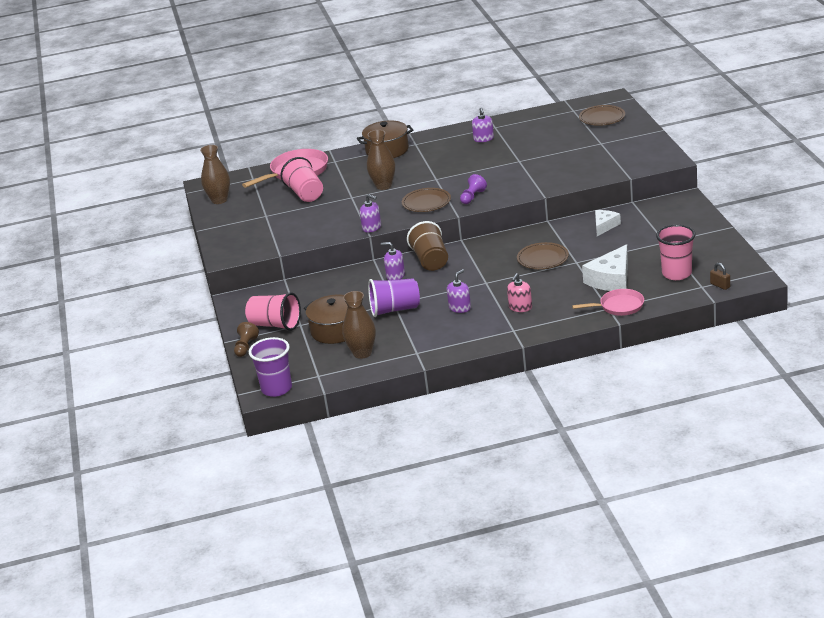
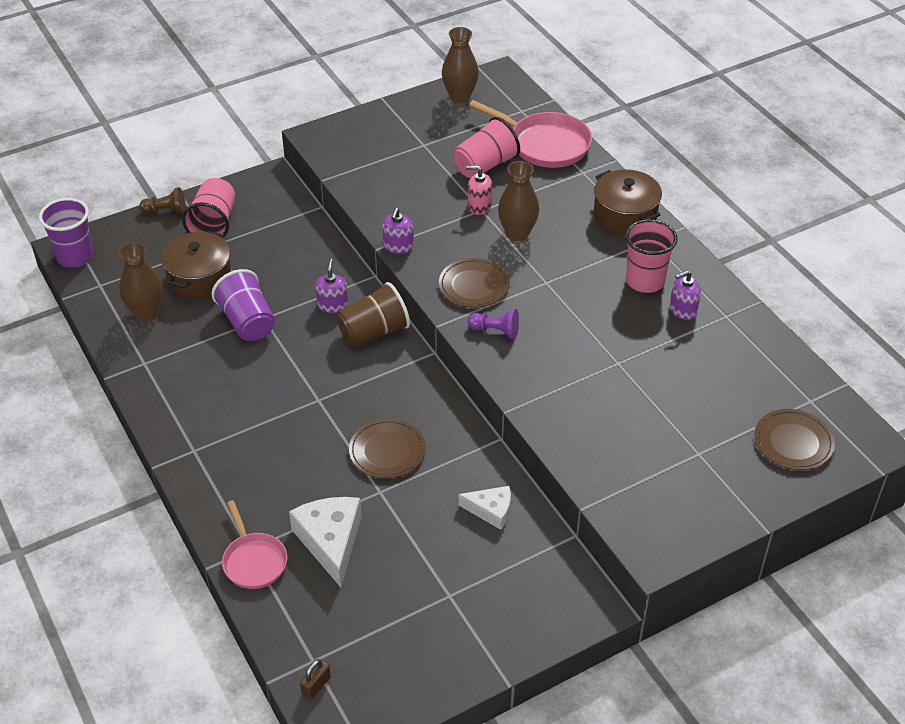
camera: 70 degrees right, 15 degrees up
(460, 308) = (251, 385): purple soap dispenser -> none
(520, 307) = (252, 448): pink soap dispenser -> pink soap dispenser (479, 206)
(611, 279) = (330, 541): white cheese -> white cheese turned 60 degrees clockwise
(676, 274) = (350, 623): pink cup -> pink cup (645, 281)

